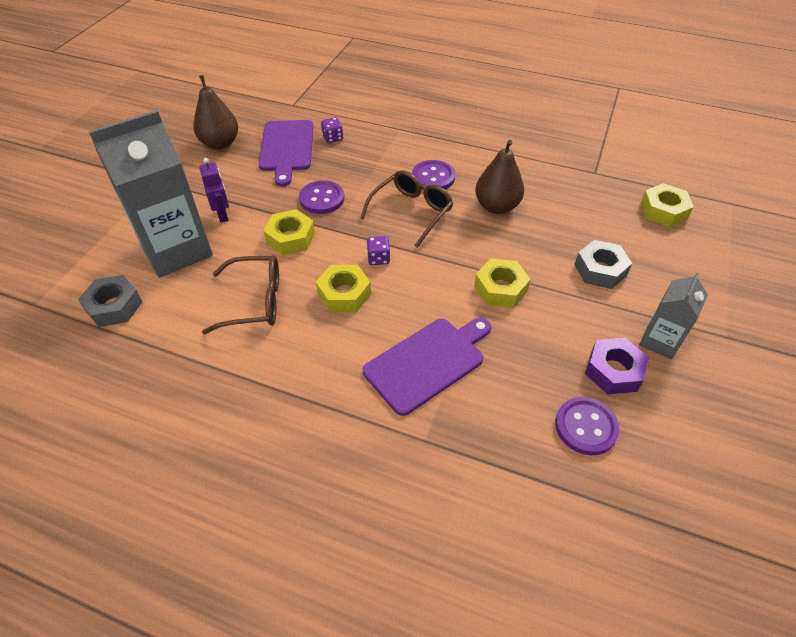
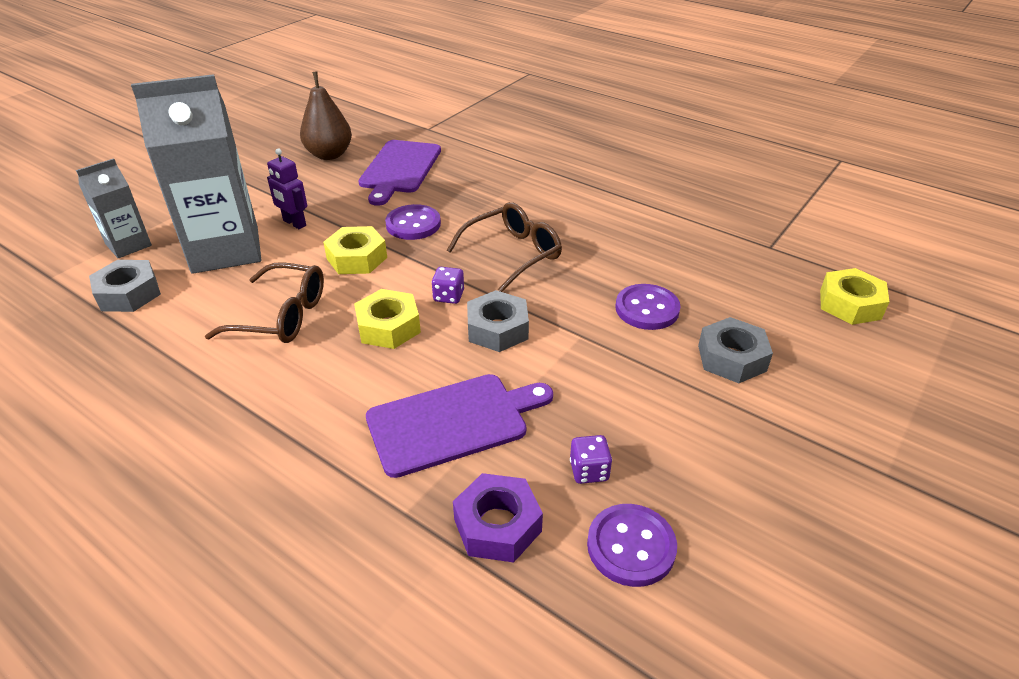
camera: 15 degrees right, 10 degrees down
(223, 215) = (294, 223): purple robot -> purple robot turned 135 degrees clockwise
(333, 138) = (457, 166): purple dice -> purple dice (589, 471)
(427, 279) = (497, 329): none -> grey nut
(433, 177) = (557, 222): purple button -> purple button (647, 309)
(496, 206) = (622, 264): brown pear -> none
(500, 288) = (586, 356): yellow nut -> none
(613, 371) = (700, 484): purple nut -> purple nut (497, 525)
(659, 341) = (783, 460): grey carton -> grey carton (128, 245)

